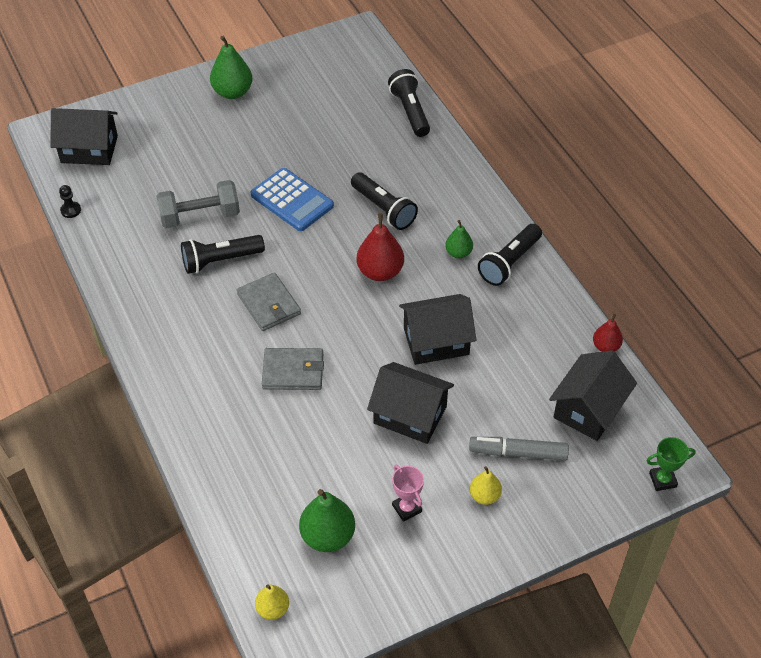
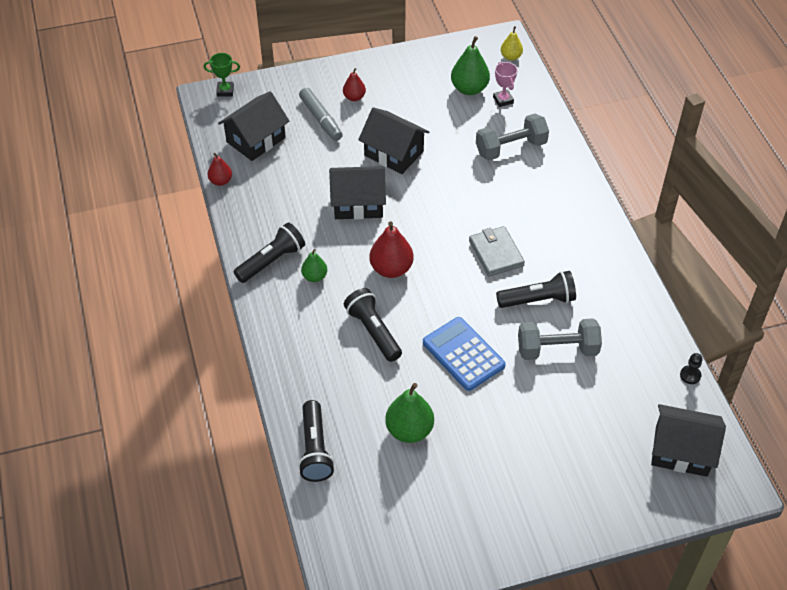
camera: 170 degrees left, 0 degrees up
(232, 92) = (517, 511): green pear -> green pear (409, 430)
(262, 445) = (511, 148): none -> grey dumbbell
(293, 371) = (481, 196): grey wallet -> none
(407, 508) = (411, 97): pink trophy -> pink trophy (503, 100)
(484, 496) = (354, 97): yellow pear -> red pear
(518, 453) = (321, 119): grey marker -> grey marker turned 45 degrees clockwise

